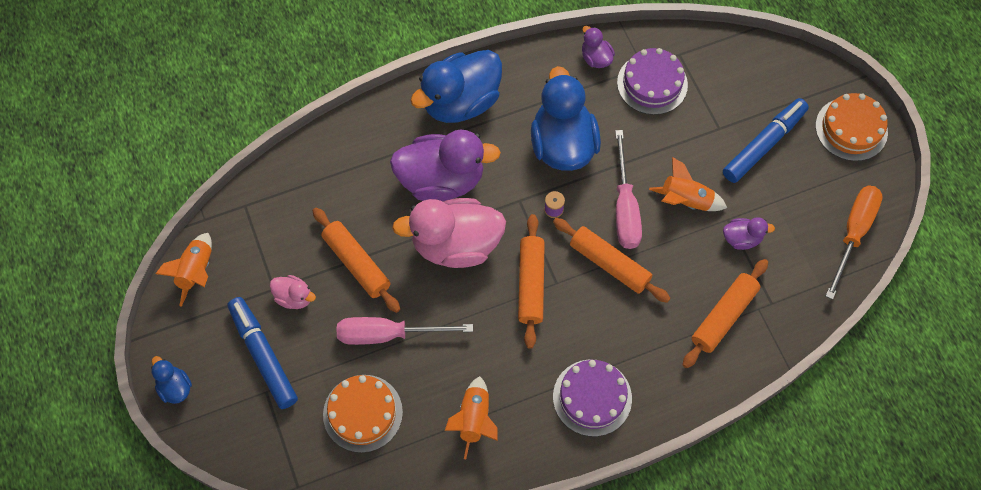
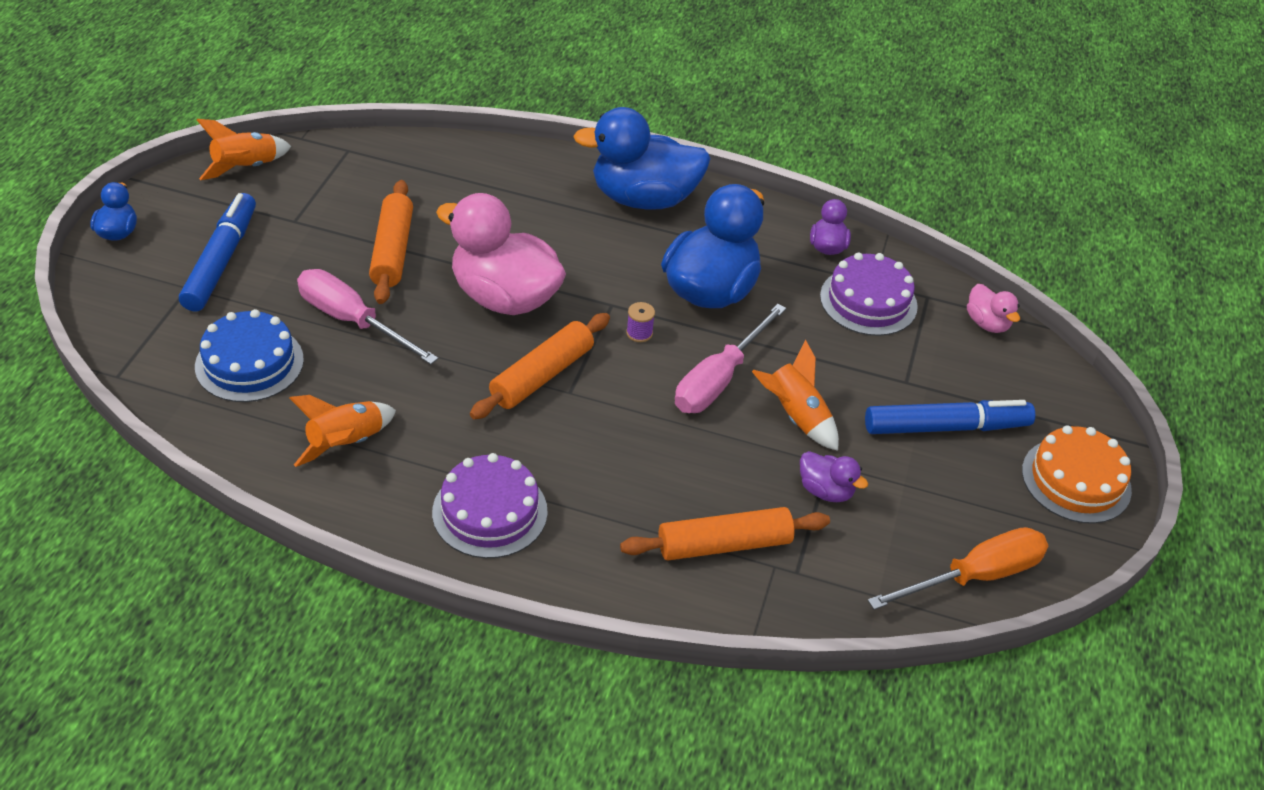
camera: 35 degrees right, 20 degrees down
(294, 297) = (304, 238): pink duck -> pink duck (987, 323)
(363, 413) = (249, 363): orange cake -> blue cake
(442, 180) = (552, 242): purple duck -> none
(609, 264) = (645, 414): orange rolling pin -> none

